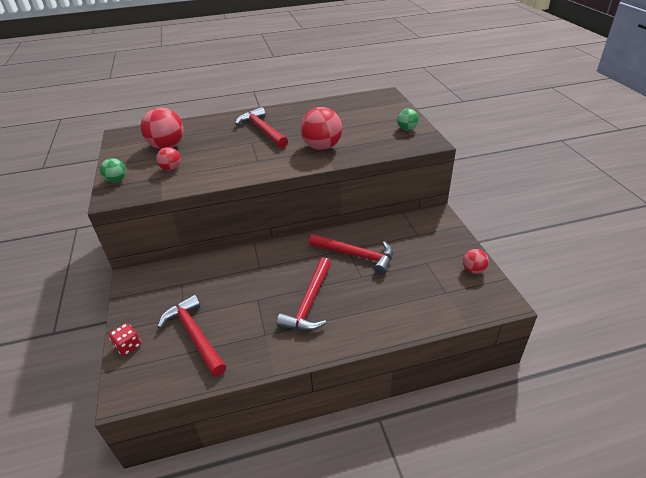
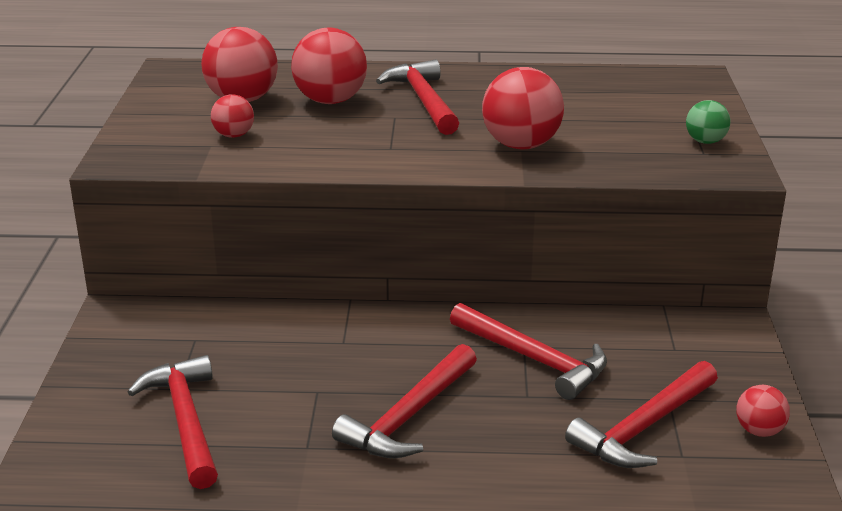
camera: 15 degrees right, 10 degrees down
(116, 180) = (135, 137): green ball -> none
(128, 346) = (70, 412): red dice -> none
(214, 138) = (330, 101): none -> red ball
(422, 281) = (643, 427): none -> red hammer

